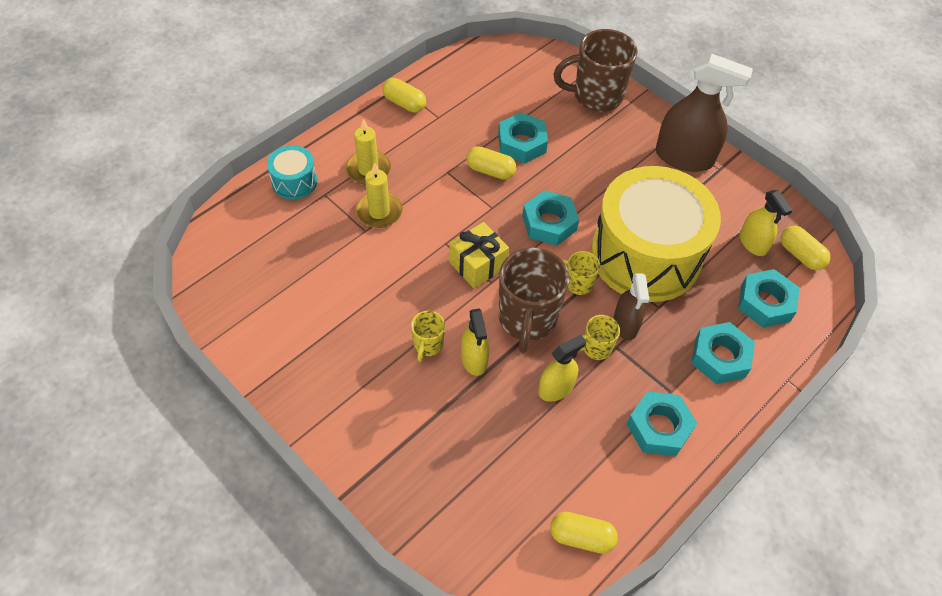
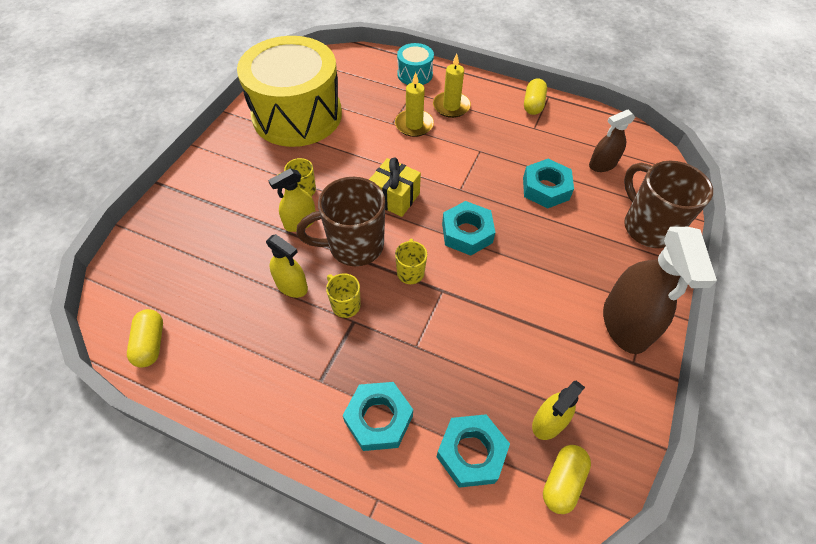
camera: 70 degrees right, 0 degrees up
(490, 171) = (499, 177): yellow capsule -> none
(625, 324) = (382, 322): brown spray bottle -> brown spray bottle (602, 164)
(645, 255) = (473, 319): yellow drum -> yellow drum (297, 115)
(659, 427) = (276, 380): turquoise nut -> none

